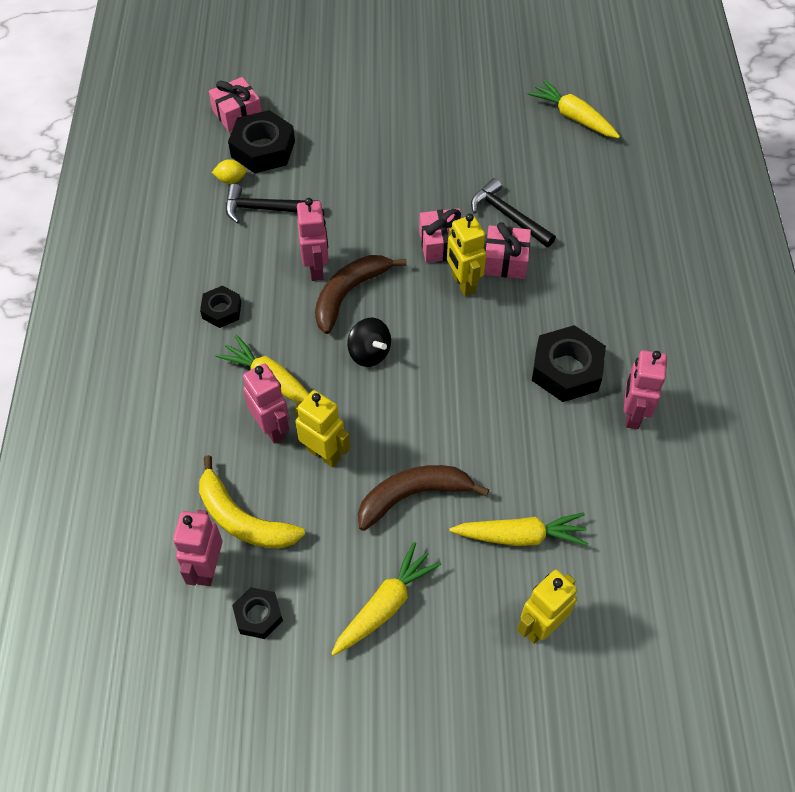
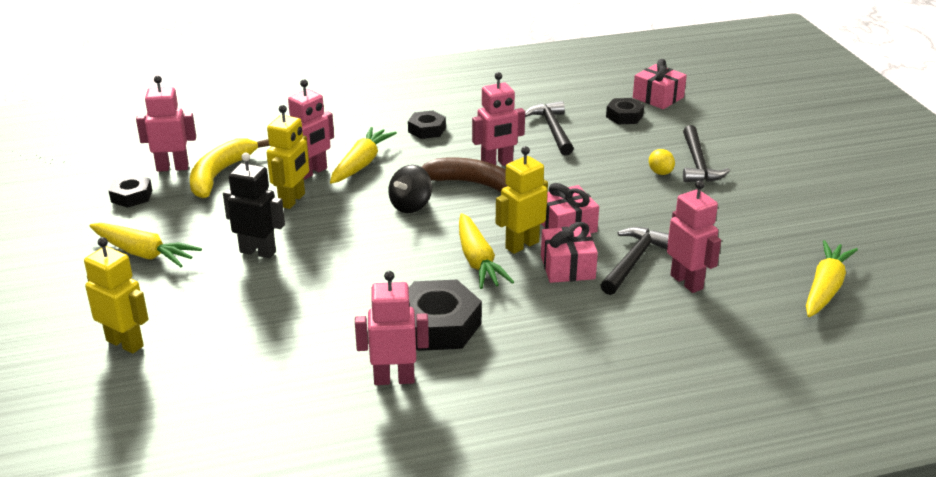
camera: 75 degrees right, 25 degrees down
(231, 180) = (576, 108): yellow lemon -> yellow lemon (660, 172)
(263, 149) = (624, 116): black nut -> black nut, size x0.57
(370, 127) = (698, 163): none -> black hammer
(413, 496) = (258, 252): brown banana -> black robot
(520, 536) = (223, 318): yellow carrot -> yellow carrot (478, 261)
(545, 192) = (687, 282): none -> pink robot

